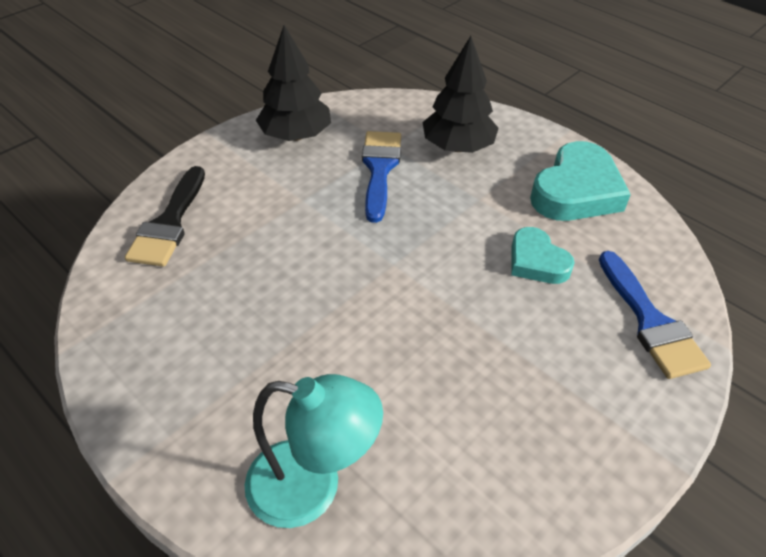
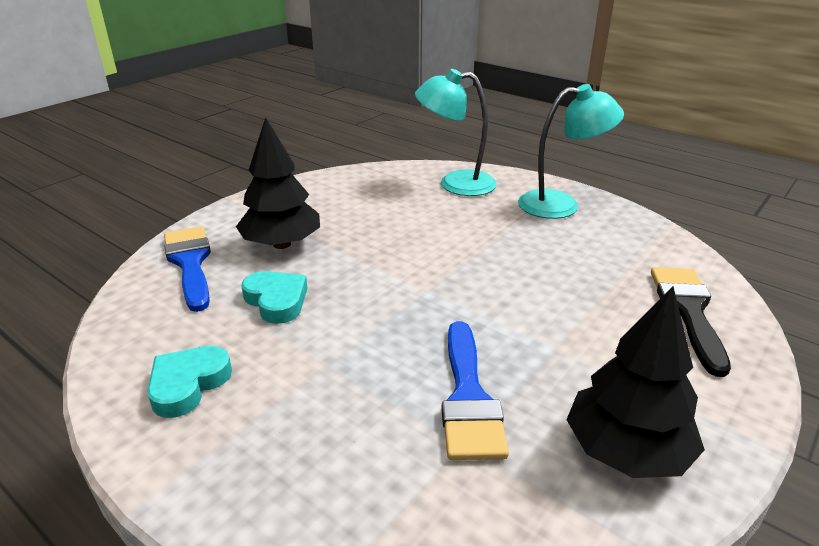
camera: 175 degrees right, 15 degrees down
(178, 405) = (561, 205): none -> turquoise lamp
(458, 147) = (349, 450): black tree -> black tree (282, 244)
(576, 191) = (188, 384): turquoise heart -> turquoise heart, size x0.60

